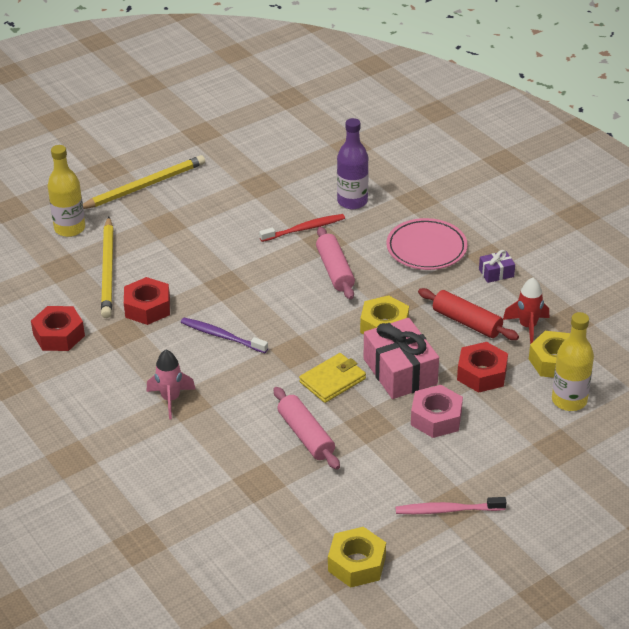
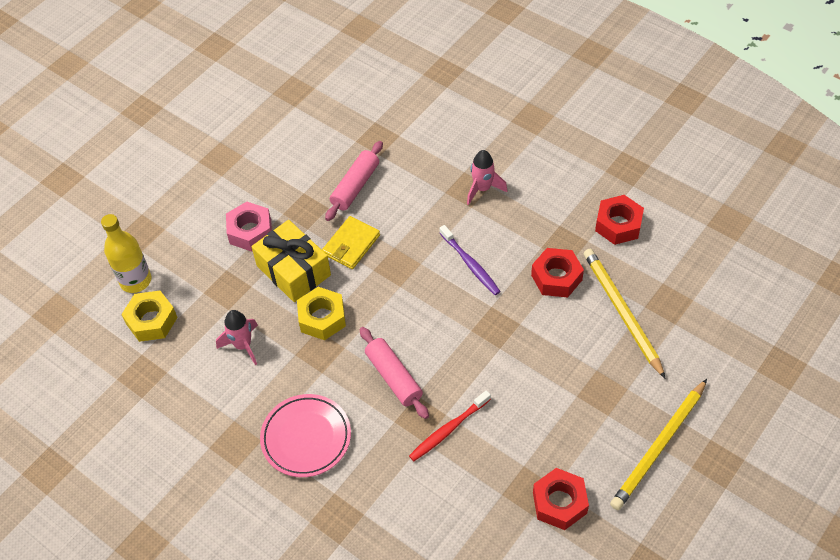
camera: 165 degrees right, 15 degrees up
(70, 228) = (697, 357): yellow bottle -> none
(221, 336) = (470, 264): purple toothbrush -> purple toothbrush turned 45 degrees clockwise
(306, 435) = (355, 186): pink rolling pin -> pink rolling pin turned 75 degrees clockwise
(352, 201) = (410, 491): purple bottle -> none
(356, 564) = (282, 97): yellow nut -> none
(400, 371) = (293, 270): pink gift -> yellow gift
(447, 510) = (224, 153): pink toothbrush -> none
(467, 322) = (243, 345): red rolling pin -> pink rocket
(482, 374) = (218, 288): red nut -> red nut (559, 503)
(496, 273) = (224, 422): purple gift -> none
(527, 327) = (182, 356): red rocket -> none

